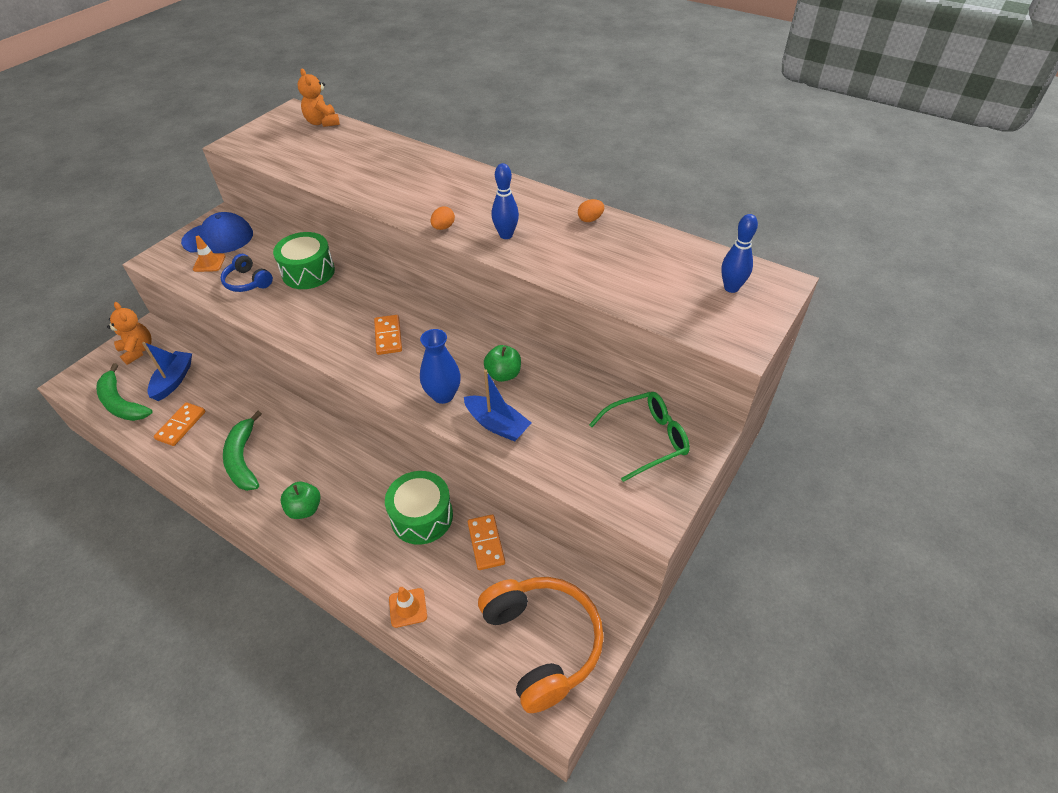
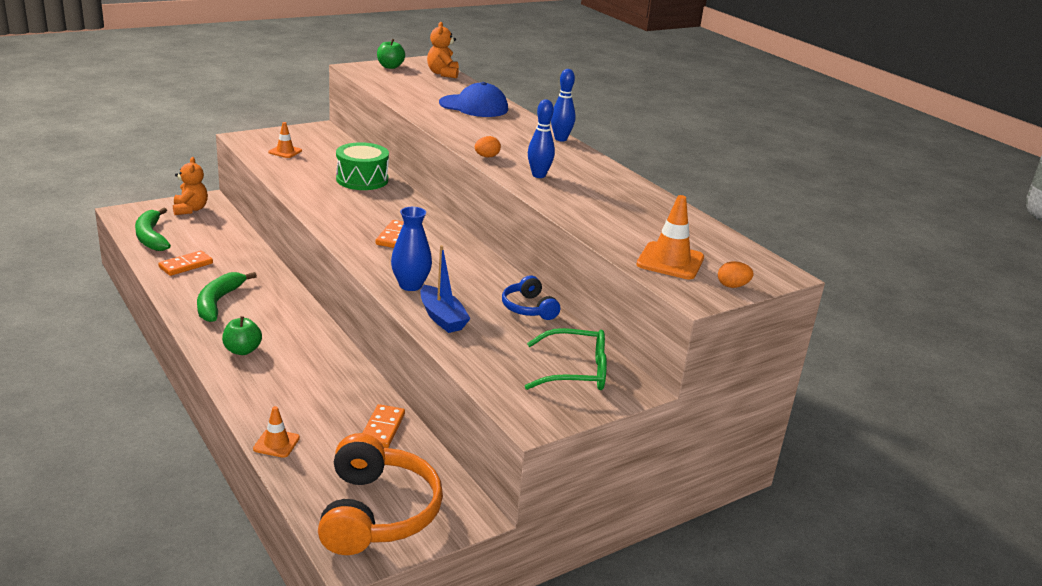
camera: 20 degrees right, 20 degrees down
(173, 380) = (203, 236): blue boat -> none
(218, 238) = (305, 139): blue cap -> blue cap (474, 106)
(247, 282) = (306, 171): blue headphones -> blue headphones (528, 308)
(422, 516) = (339, 390): green drum -> none
(503, 374) = (477, 290): green apple -> green apple (390, 67)
(590, 219) = (628, 187): orange egg -> orange egg (732, 286)
(691, 306) = (670, 261): none -> orange traffic cone
(731, 288) = (723, 262): blue bowling pin -> blue bowling pin (560, 139)

